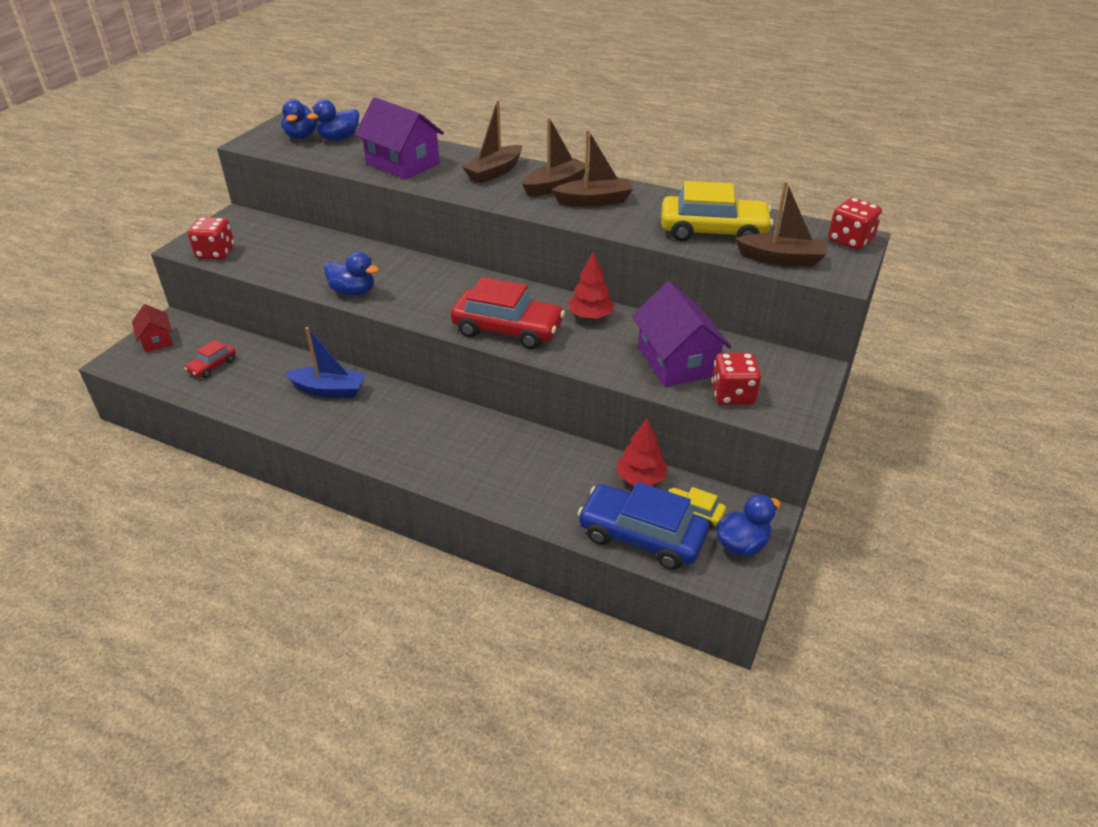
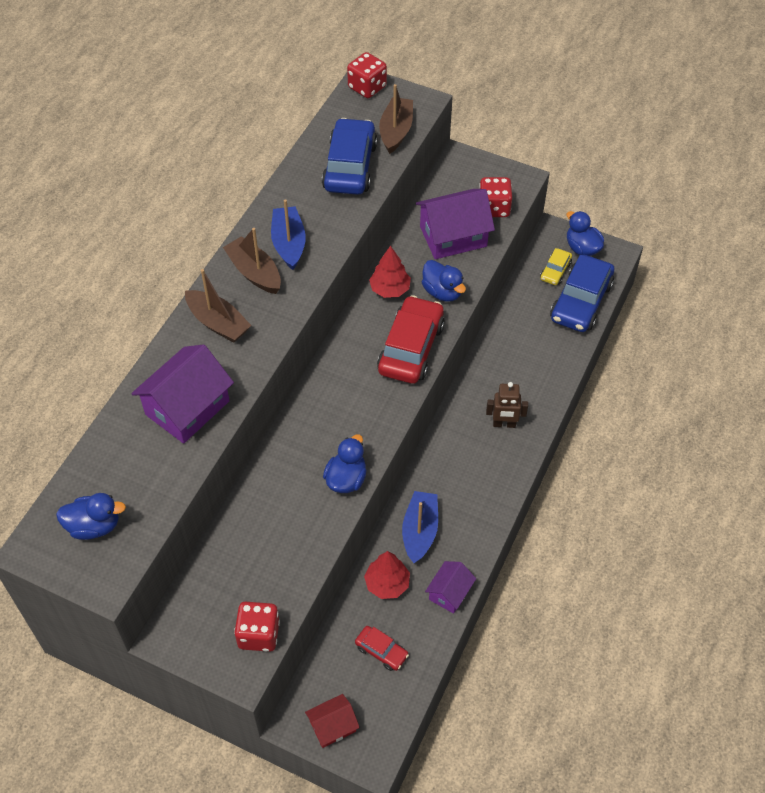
camera: 90 degrees left, 15 degrees up
(254, 408) = (449, 593): none -> purple house
(339, 138) = (106, 482): blue duck -> blue duck (442, 292)
(450, 454) = (504, 424): none -> brown robot
(594, 201) = (289, 243): brown boat -> blue boat
(640, 478) = (522, 299): red tree -> red tree (387, 583)
(713, 231) = (350, 166): yellow car -> blue car

